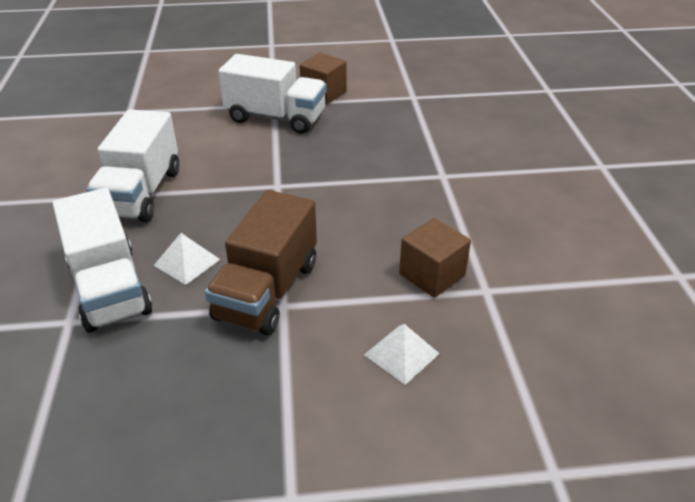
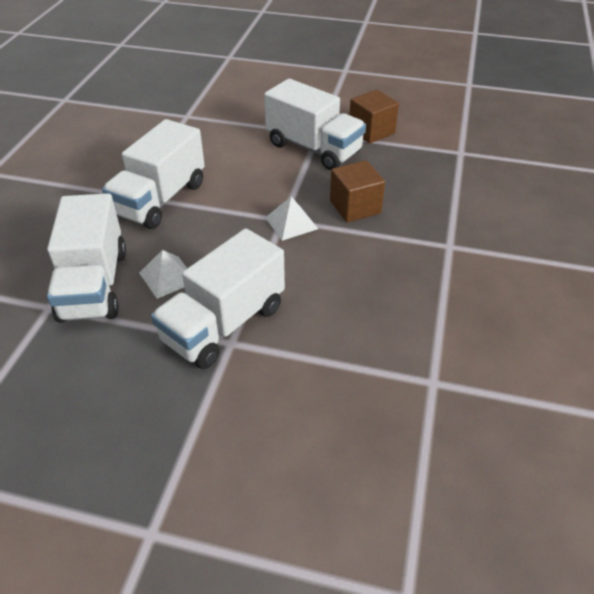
camera: 20 degrees right, 5 degrees up
(267, 291) = (224, 324): brown truck -> white truck
(401, 354) = (316, 424): white pyramid -> white pyramid (291, 223)
(432, 275) = (386, 350): brown cube -> brown cube (355, 207)

